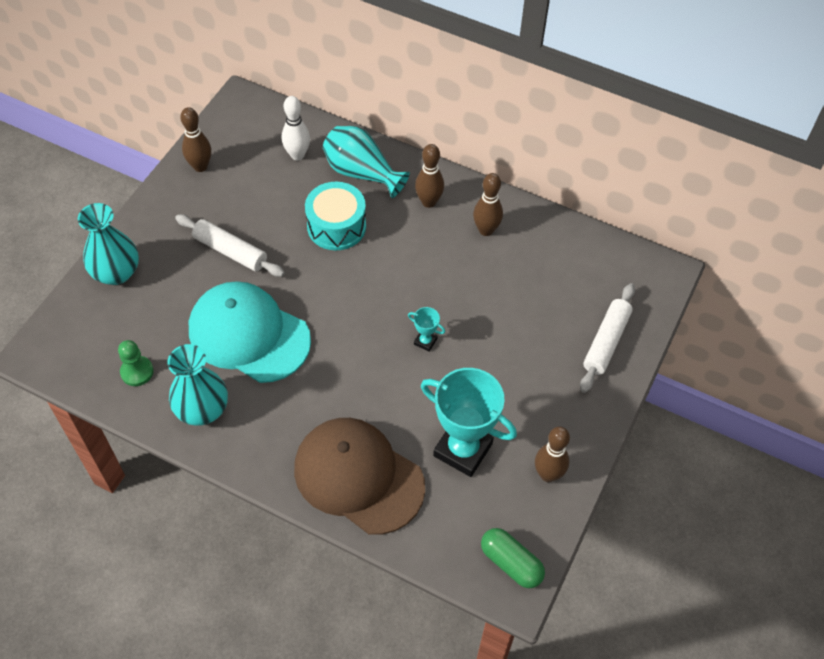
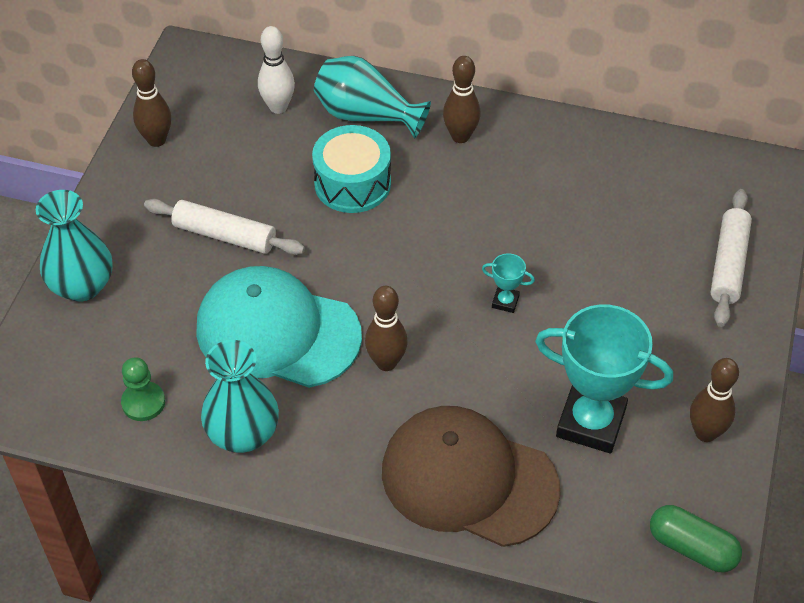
camera: 10 degrees left, 5 degrees down
(486, 230) = (541, 158): brown bowling pin -> brown bowling pin (386, 362)

